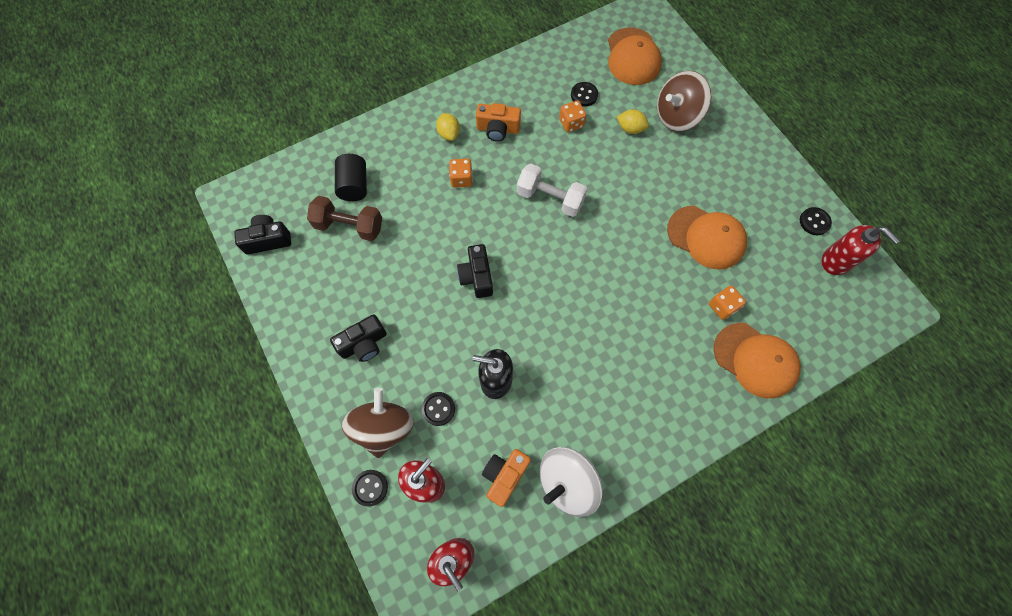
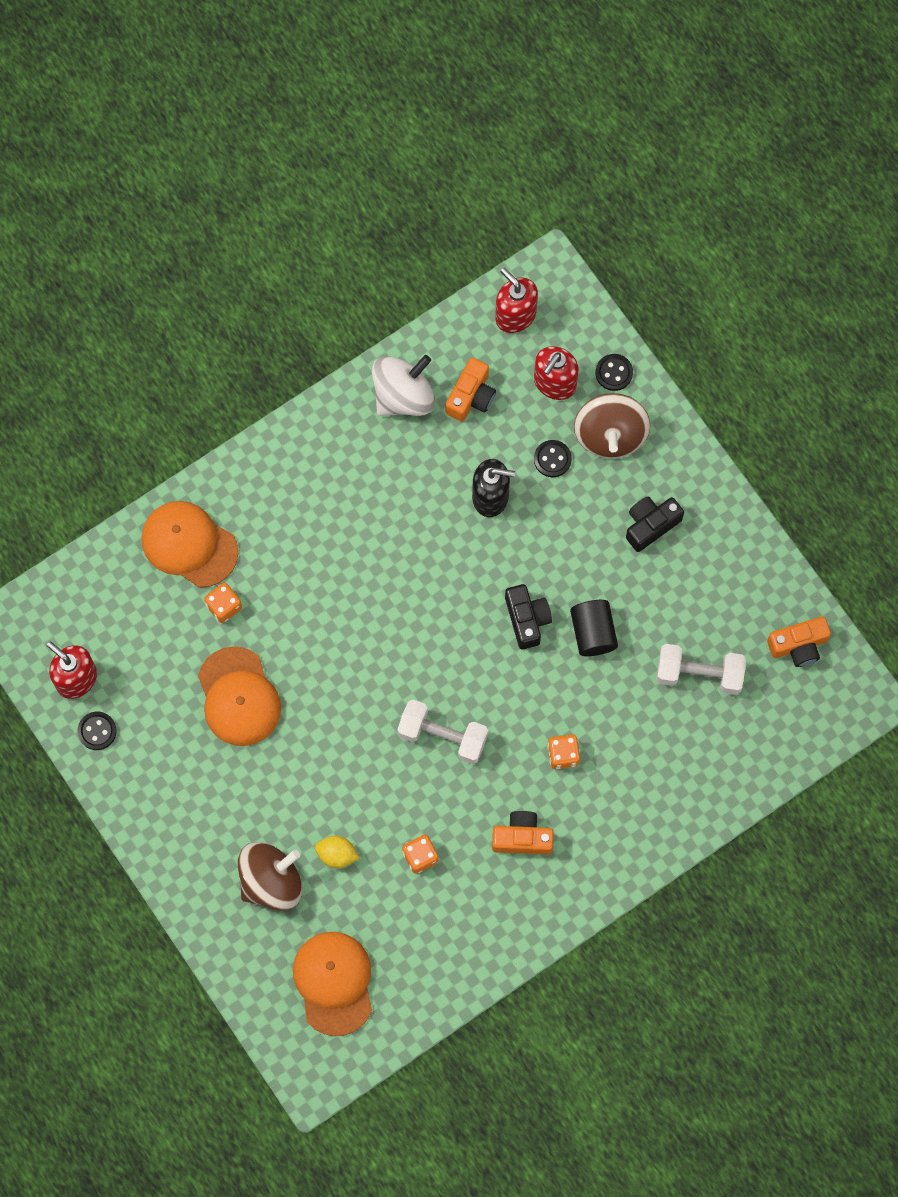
camera: 175 degrees right, 5 degrees up
(268, 240) = (798, 645): black camera -> orange camera
(349, 226) = (699, 674): brown dumbbell -> white dumbbell
(354, 185) = (704, 732): black cylinder -> black cylinder (593, 632)
(449, 134) = (589, 824): yellow lemon -> none
(584, 95) = (404, 906): black button -> none
(706, 237) = (239, 697): orange cap -> orange cap turned 135 degrees counterclockwise

